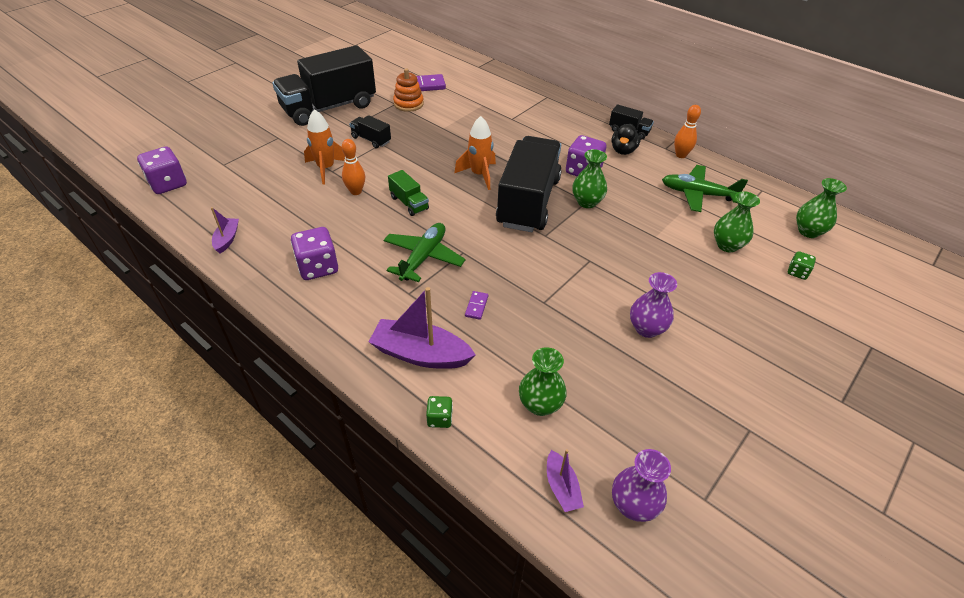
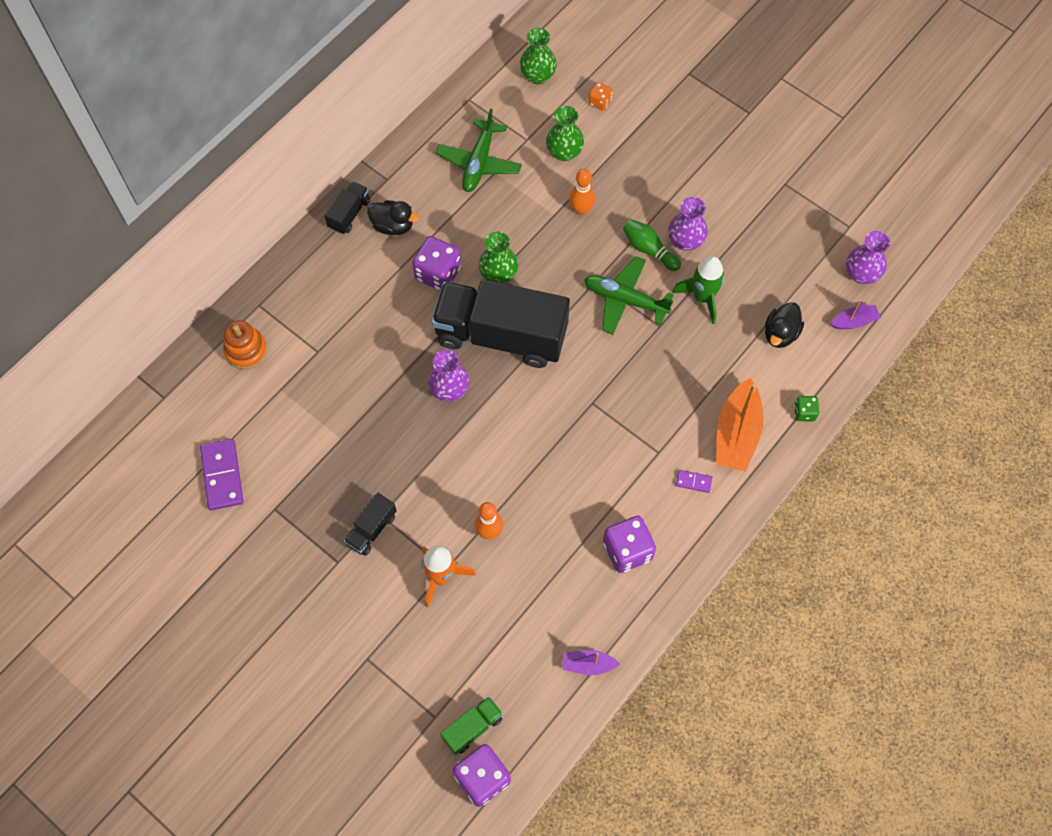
camera: 90 degrees left, 20 degrees up
(329, 108) = (285, 602): black truck -> none
(408, 104) = (275, 490): orange stacking toy -> orange stacking toy (246, 350)
(409, 203) = (509, 466): green truck -> green truck (472, 727)
(421, 354) = (736, 434): purple boat -> orange boat
(423, 257) = (603, 442): green plane -> green plane (625, 300)
(476, 306) = (671, 387): purple domino -> purple domino (693, 481)
(479, 175) = (449, 389): orange rocket -> purple vase
(540, 404) = (780, 334): green vase -> black duck
(579, 338) = (702, 297): none -> green rocket
(630, 299) = (649, 249): none -> green bowling pin
(680, 155) = (402, 165): orange bowling pin -> orange bowling pin (581, 210)
(797, 272) = (600, 102): green dice -> orange dice

